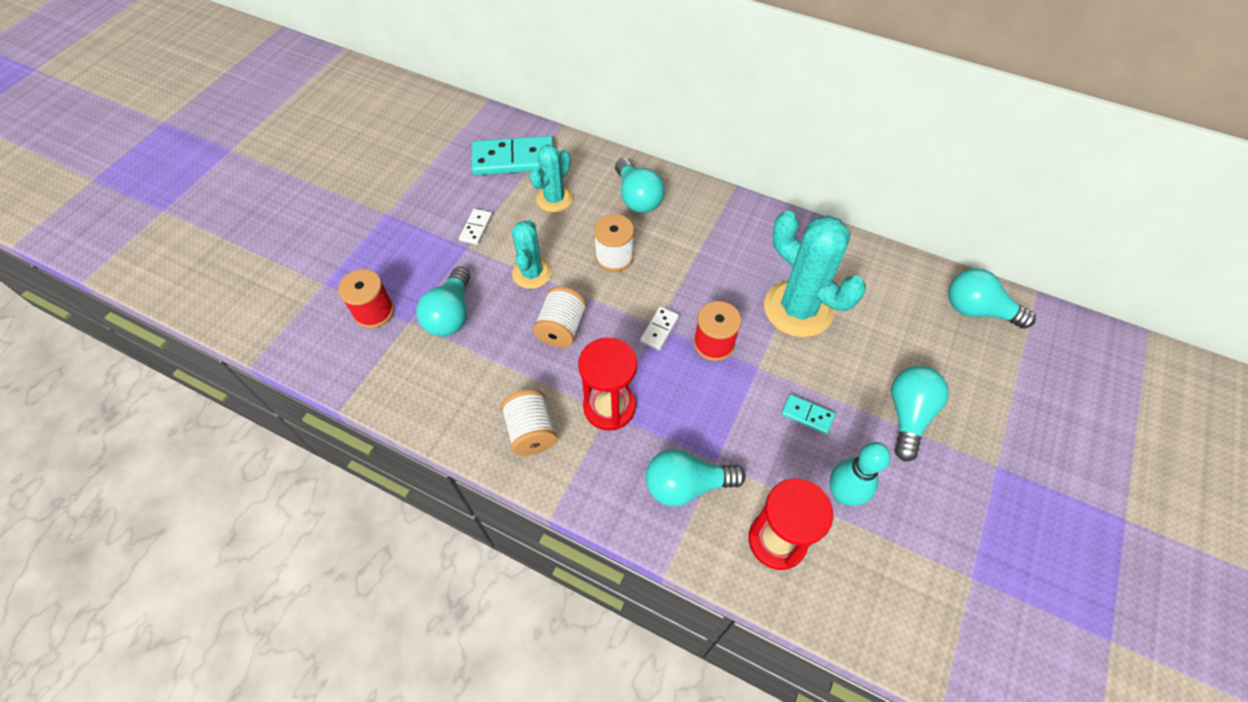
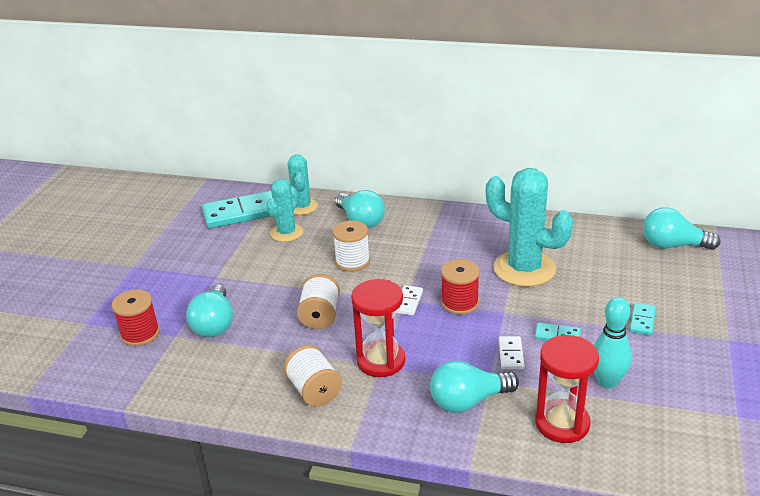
camera: 10 degrees left, 25 degrees down
(476, 228) = (221, 262): white domino -> white domino (511, 354)
(532, 273) = (281, 284): turquoise cactus -> turquoise cactus (302, 207)
(908, 415) = (642, 320): turquoise light bulb -> turquoise domino

